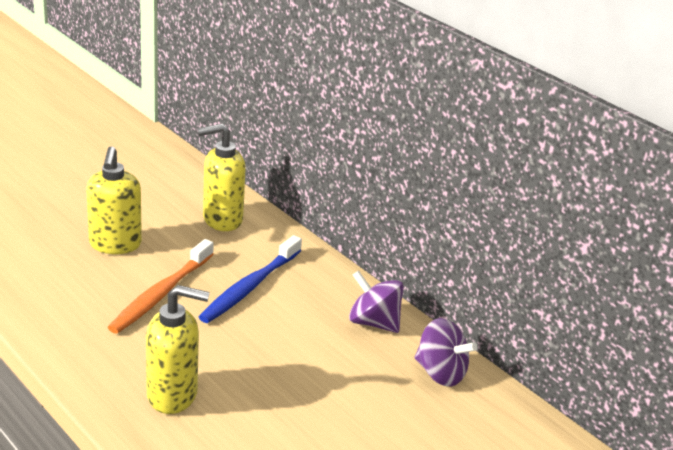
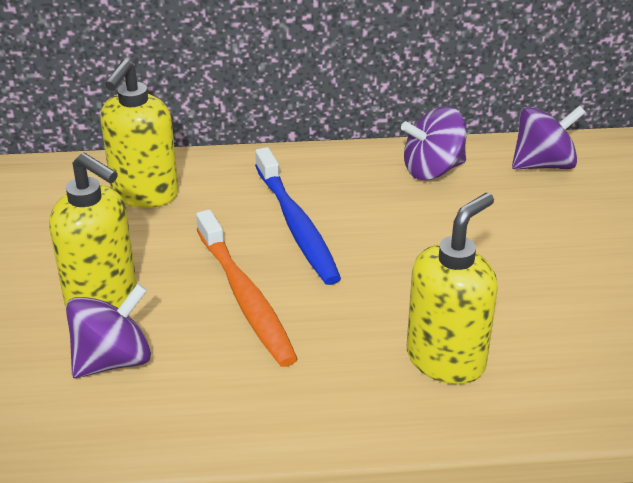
camera: 50 degrees left, 5 degrees up
(67, 270) = (113, 360): none -> purple spinning top

